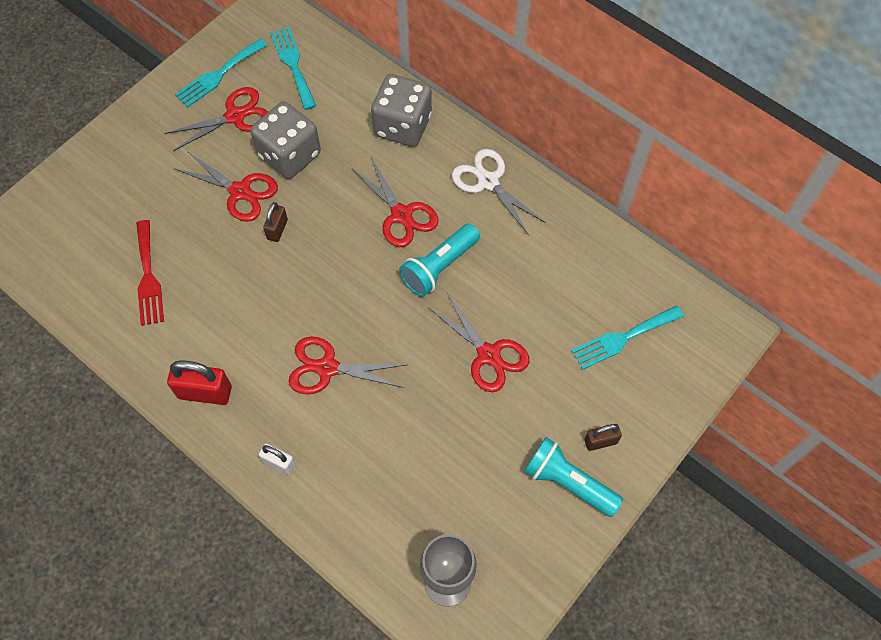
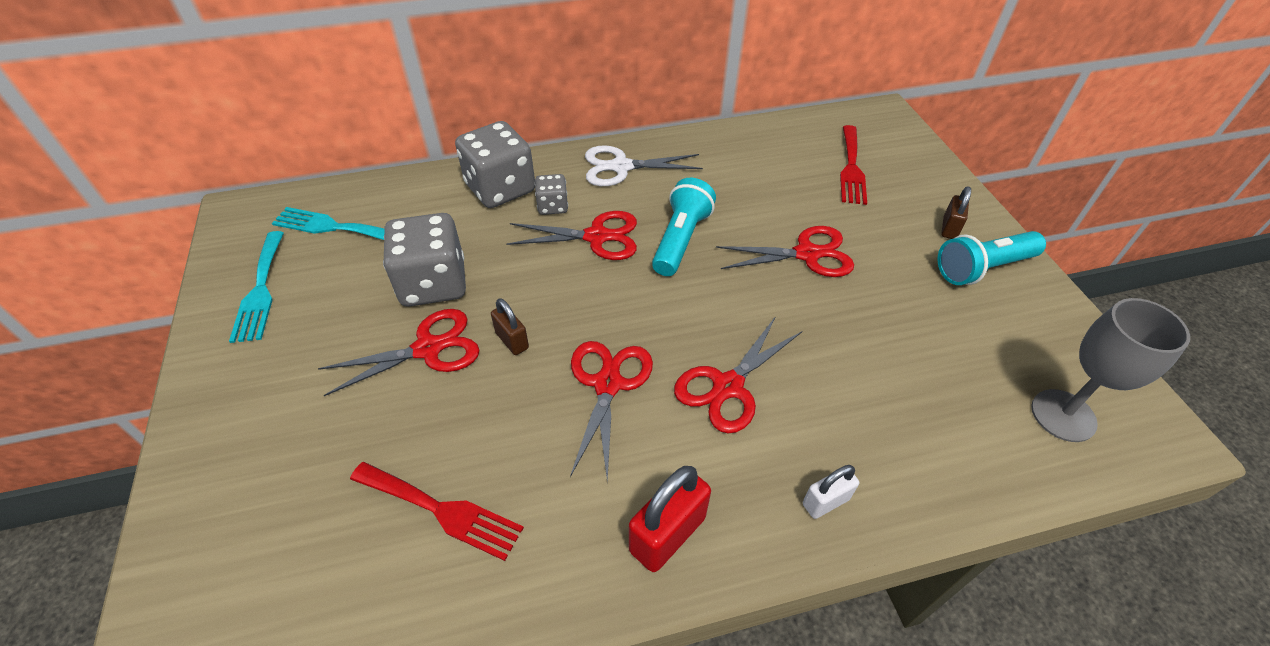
camera: 55 degrees left, 15 degrees down
(235, 116) = (329, 303): red scissors -> red scissors (607, 384)
(410, 169) = (553, 206): none -> grey dice
(439, 267) = (680, 240): turquoise flashlight -> turquoise flashlight turned 150 degrees counterclockwise
(623, 338) = (851, 168): turquoise fork -> red fork

